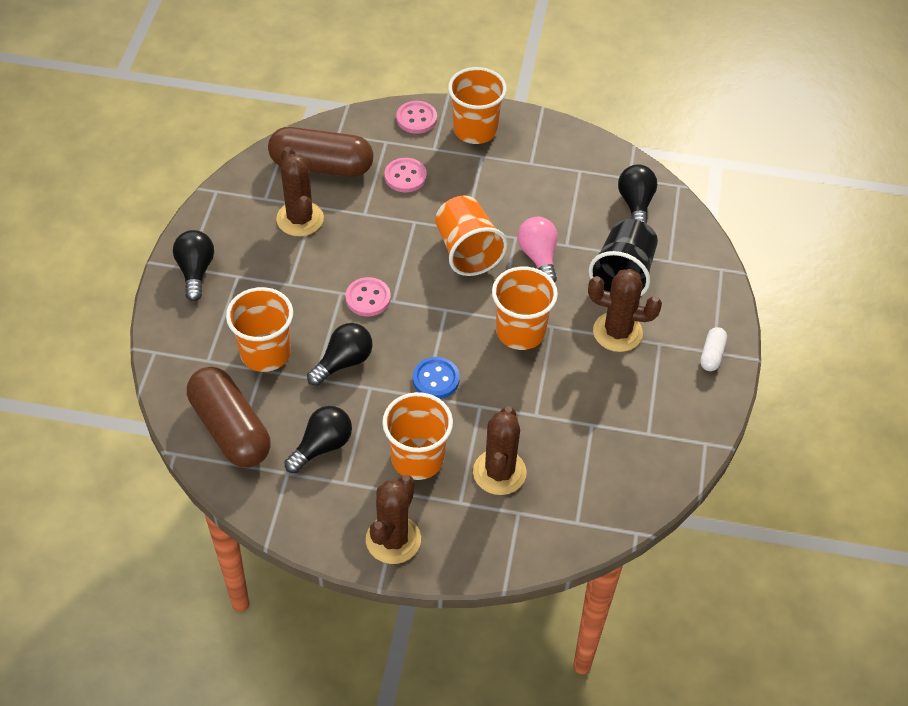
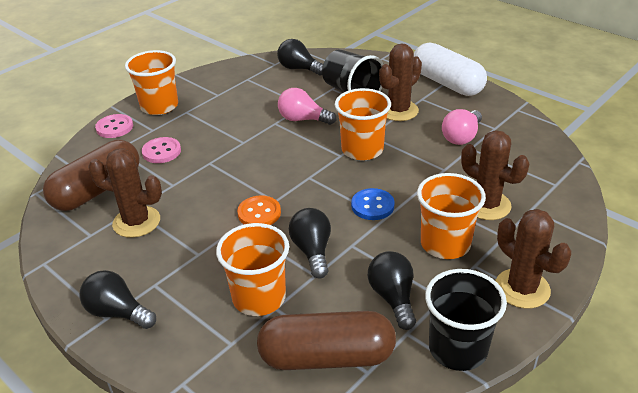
camera: 55 degrees left, 15 degrees down
(290, 515) = (458, 349): none -> black cup
(368, 298) = (259, 213): pink button -> orange button
(467, 251) = (264, 148): orange cup -> none
(607, 409) = (461, 137): none -> pink light bulb
(712, 355) = (447, 83): white capsule -> white capsule, size x2.26

